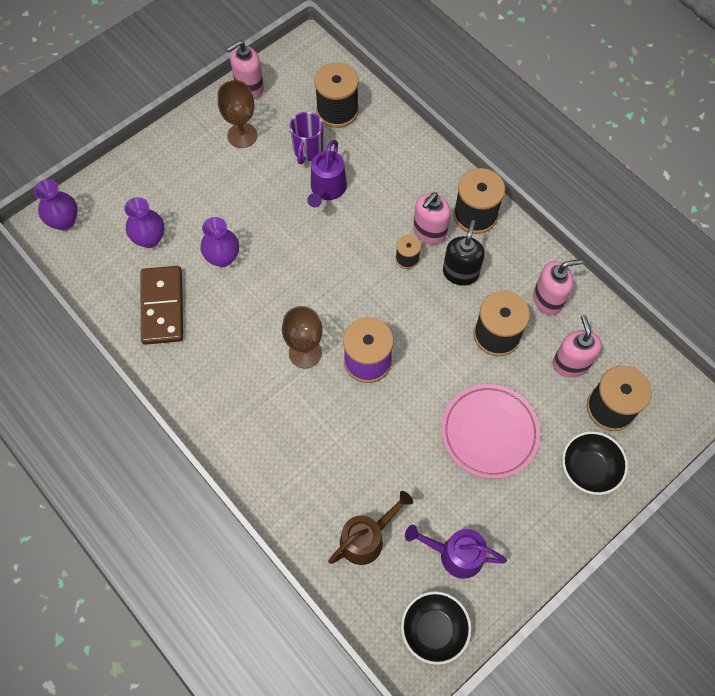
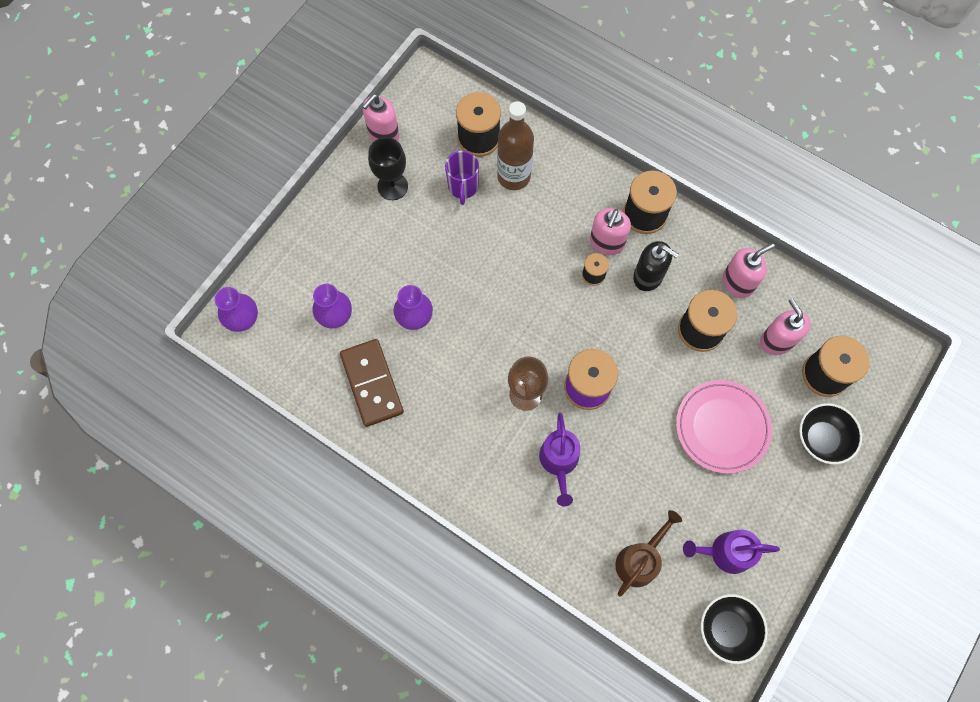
camera: 15 degrees left, 5 degrees up
(242, 135) = (392, 186): brown goblet -> black goblet
(327, 189) = (494, 222): purple watering can -> purple watering can (559, 461)
(359, 152) = (513, 176): none -> brown bottle
(460, 273) = (648, 276): black soap dispenser -> black soap dispenser turned 120 degrees clockwise

